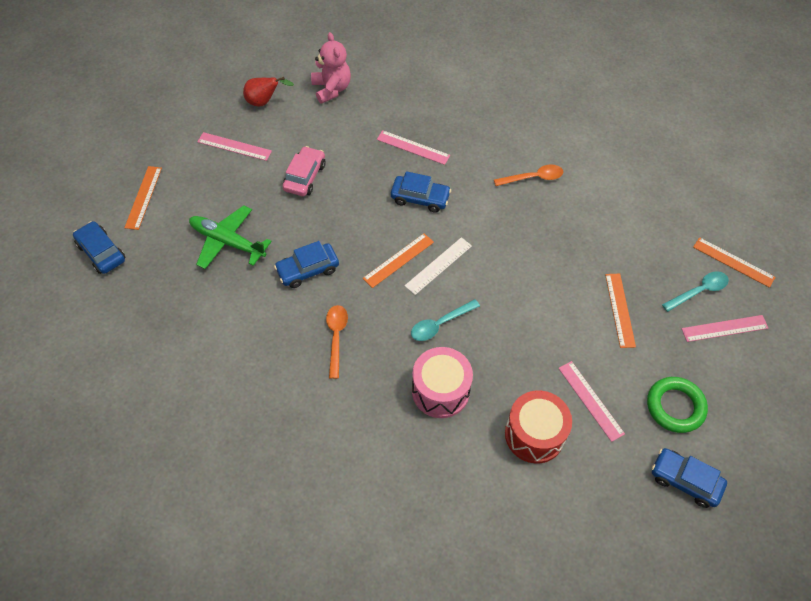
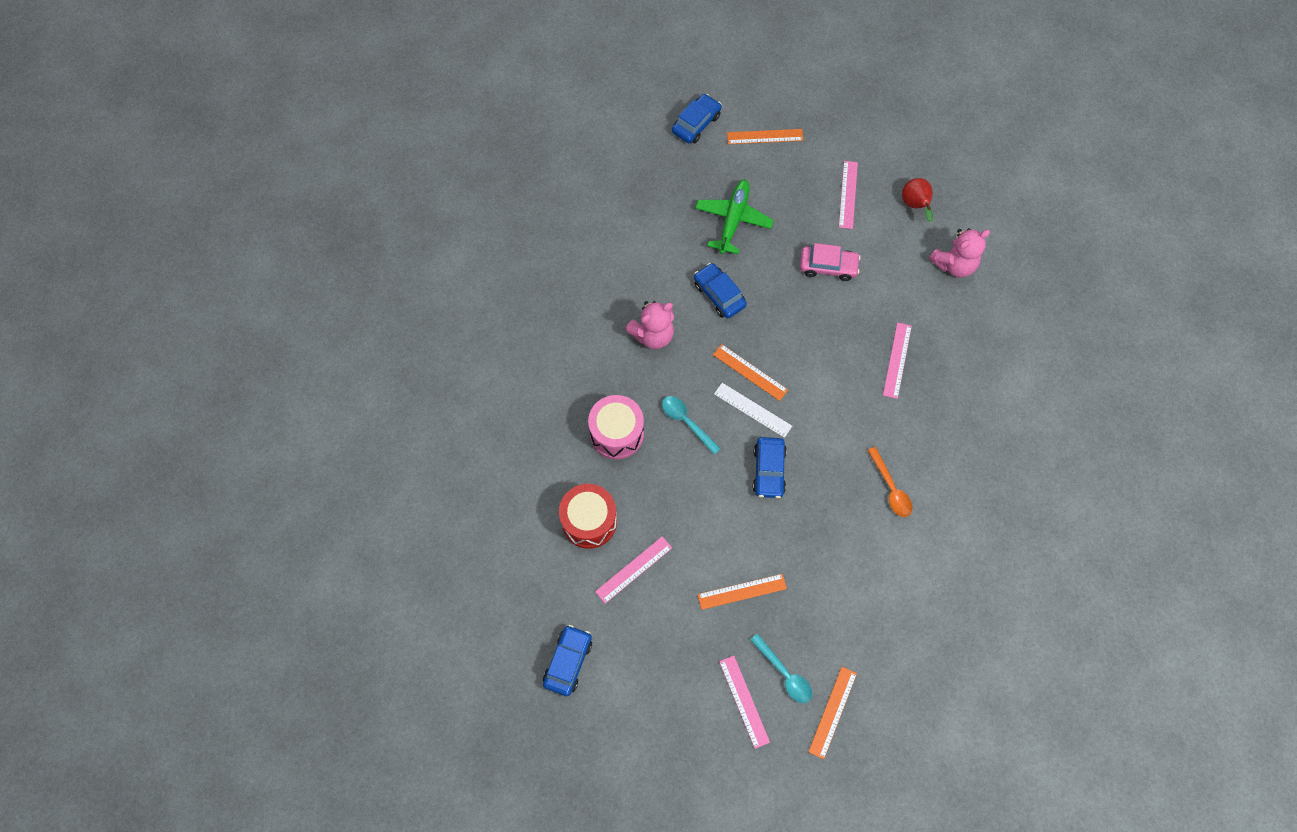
camera: 80 degrees right, 10 degrees up
(336, 337) = (653, 335): orange spoon -> pink teddy bear
(420, 198) = (831, 379): blue car -> blue car (769, 470)
(675, 406) = (643, 651): green ring -> none

